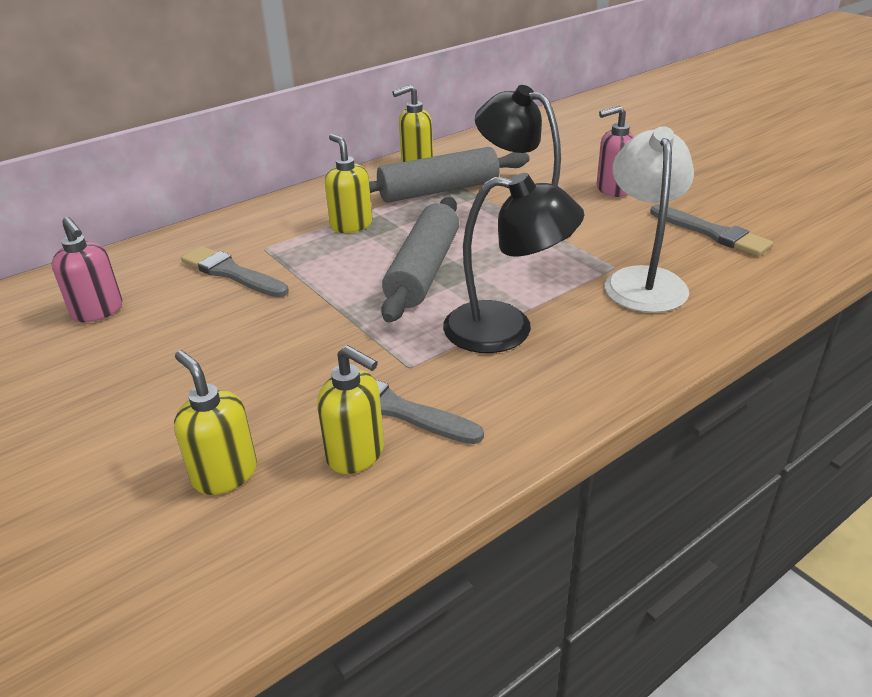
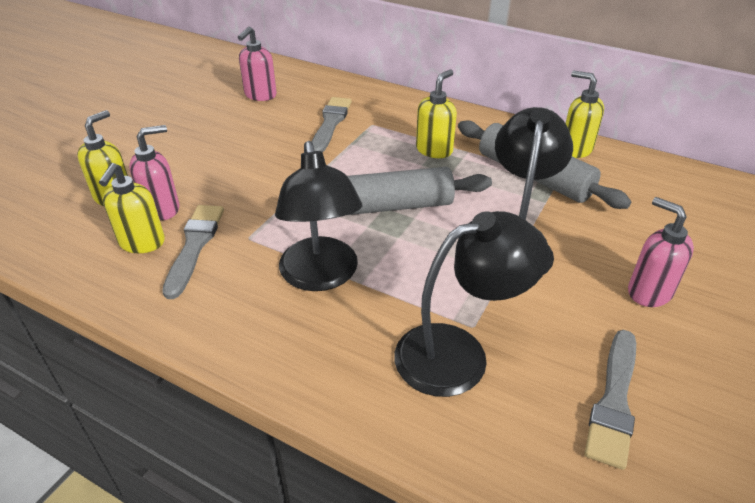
camera: 65 degrees right, 5 degrees up
(294, 429) = (162, 209): none -> pink soap dispenser
(643, 280) = (459, 353): white lamp -> black lamp

